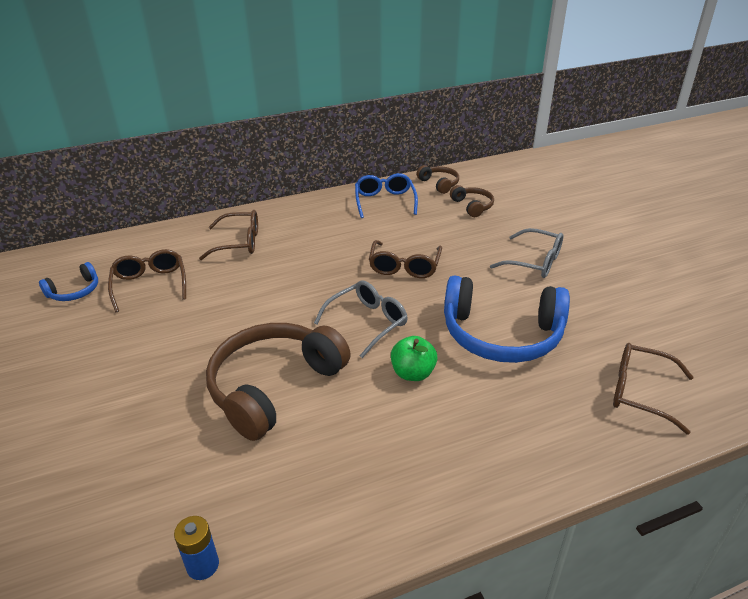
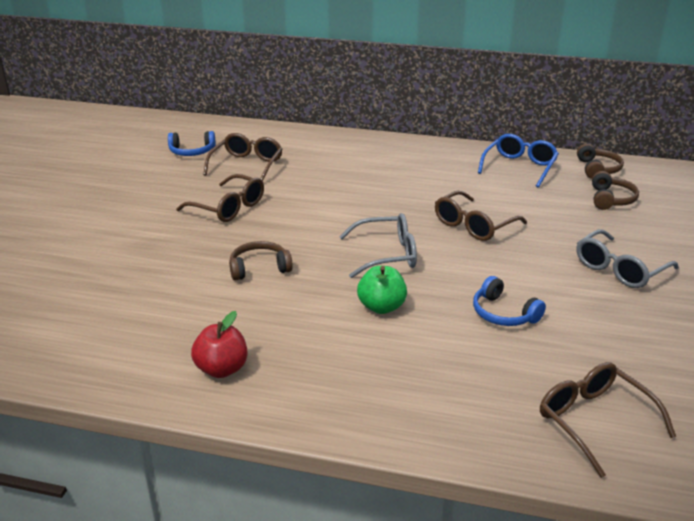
camera: 35 degrees right, 5 degrees down
(203, 565) = (91, 352): blue battery -> none
(238, 242) = (347, 158): brown glasses -> brown glasses (228, 207)
(274, 386) = (259, 268): brown headphones -> brown headphones, size x0.47
(347, 506) = (222, 369): none -> red apple
(501, 335) = (503, 313): blue headphones -> blue headphones, size x0.47
(534, 262) = (619, 269): grey glasses -> grey glasses turned 75 degrees clockwise

